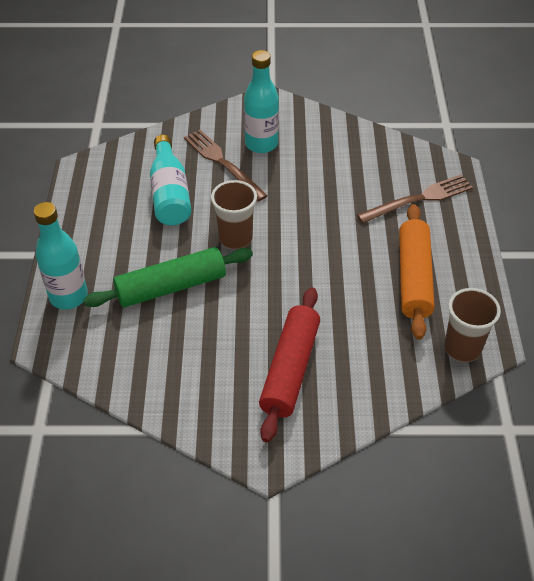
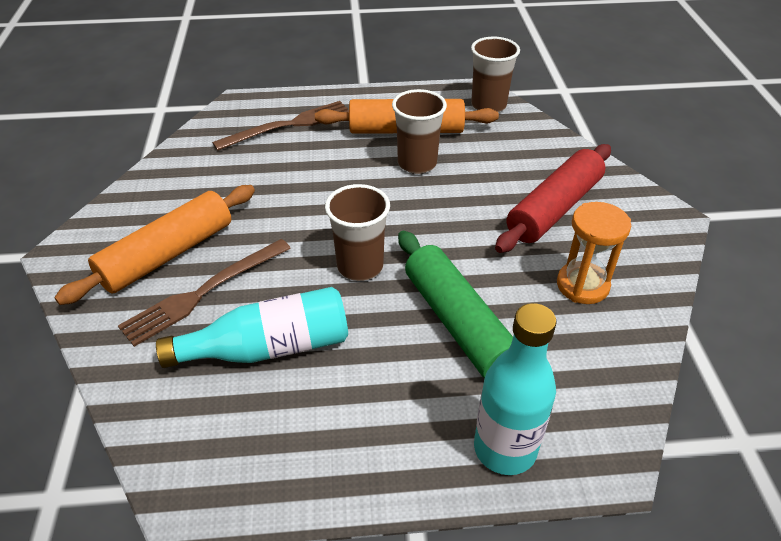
camera: 95 degrees left, 5 degrees down
(194, 368) = (582, 285): none -> orange hourglass
(261, 144) = (167, 254): turquoise bottle -> orange rolling pin
(290, 369) = (554, 208): red rolling pin -> red rolling pin turned 60 degrees counterclockwise
(360, 281) = (417, 163): none -> brown cup
(419, 199) = (288, 125): brown fork -> brown fork turned 90 degrees clockwise

